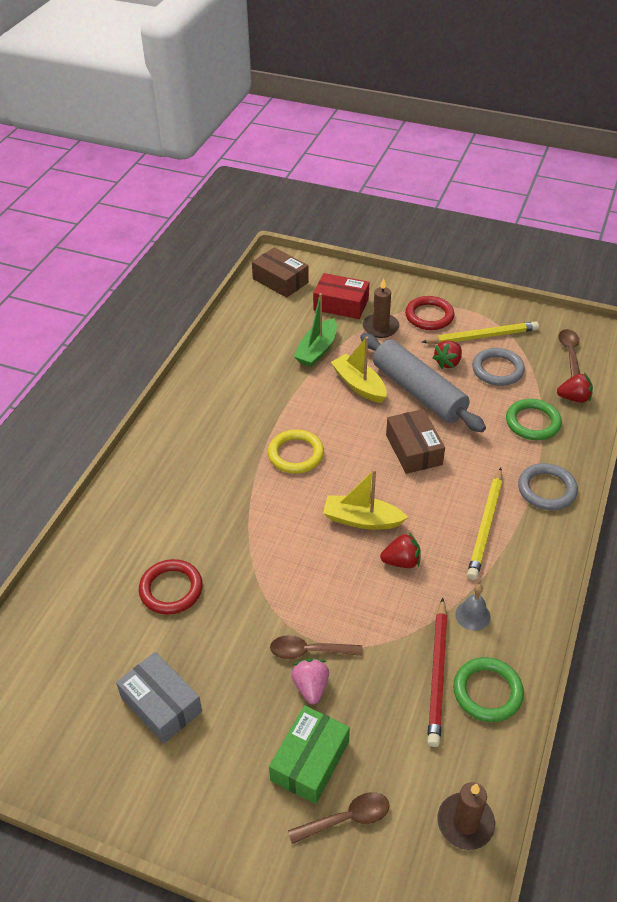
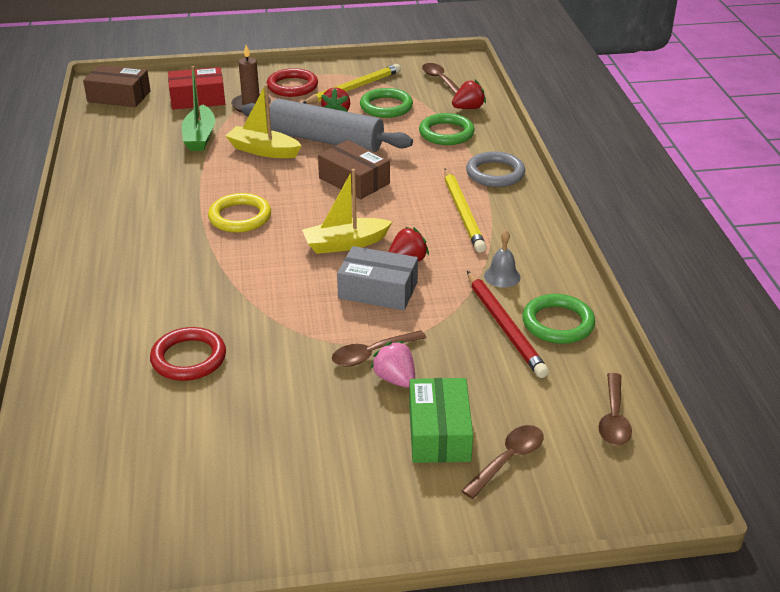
camera: 30 degrees left, 10 degrees down
(161, 704) = (251, 450): grey box -> grey box (378, 290)
(465, 822) = (613, 418): brown candle -> brown spoon
(497, 370) = (386, 107): grey ring -> green ring

